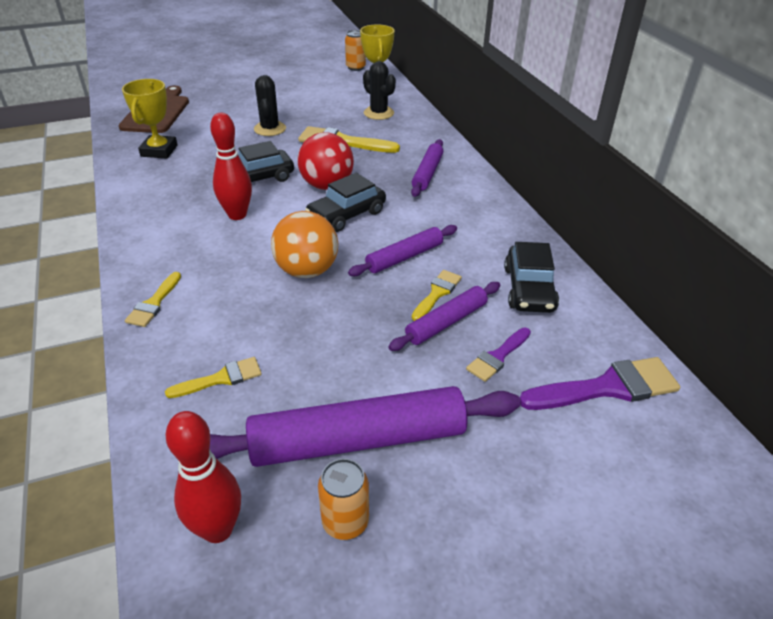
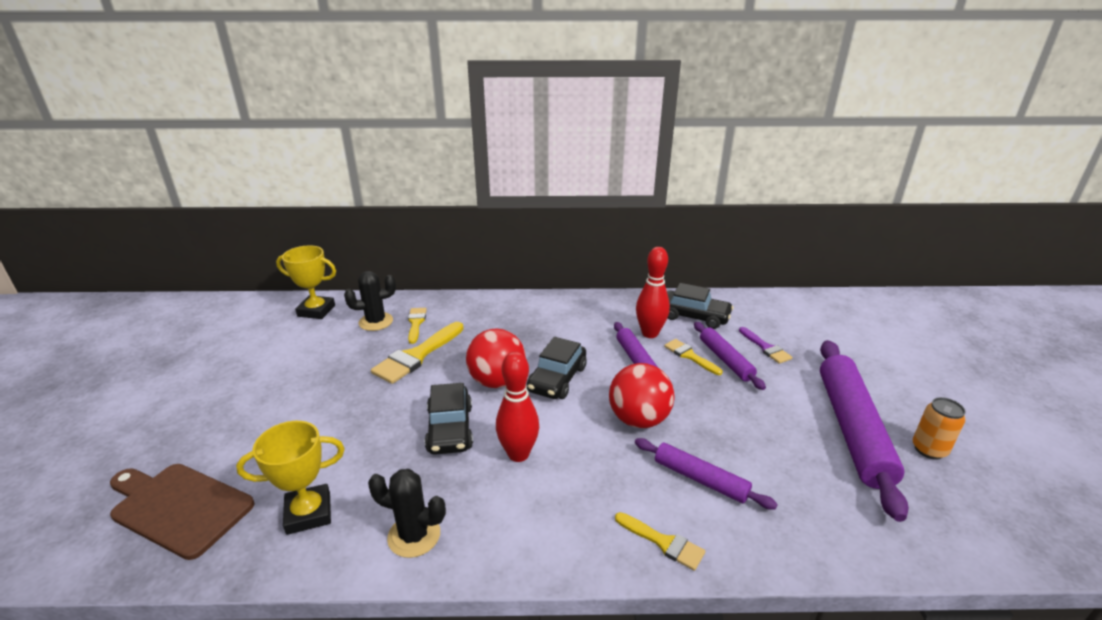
camera: 70 degrees left, 10 degrees down
(159, 151) = (308, 513): yellow trophy -> yellow trophy turned 45 degrees counterclockwise
(218, 529) = (953, 520): red bowling pin -> red bowling pin (650, 333)
(221, 379) = (785, 499): yellow brush -> yellow brush (416, 323)
(270, 129) = (340, 401): black cactus -> black cactus (414, 535)
(307, 270) = (638, 419): orange ball -> red ball
(346, 215) = (557, 379): black car -> black car turned 45 degrees clockwise
(355, 67) = (251, 314): orange can -> none
(427, 173) = (513, 321): purple rolling pin -> purple rolling pin (700, 479)
(607, 387) = (796, 316): purple brush -> none

